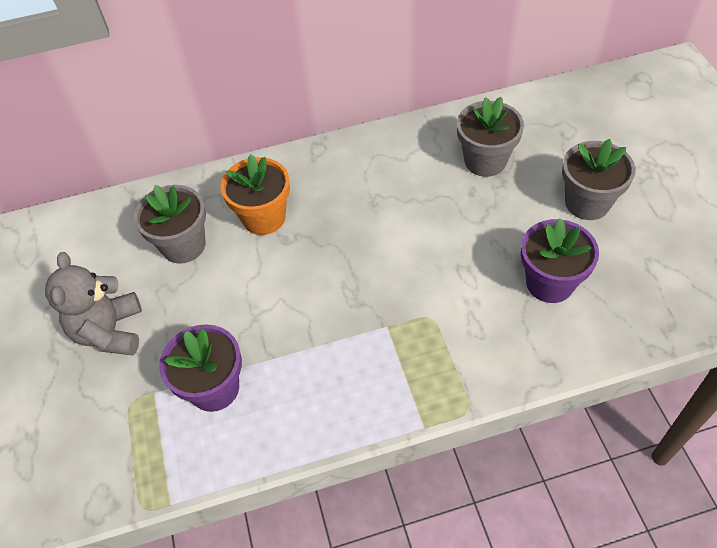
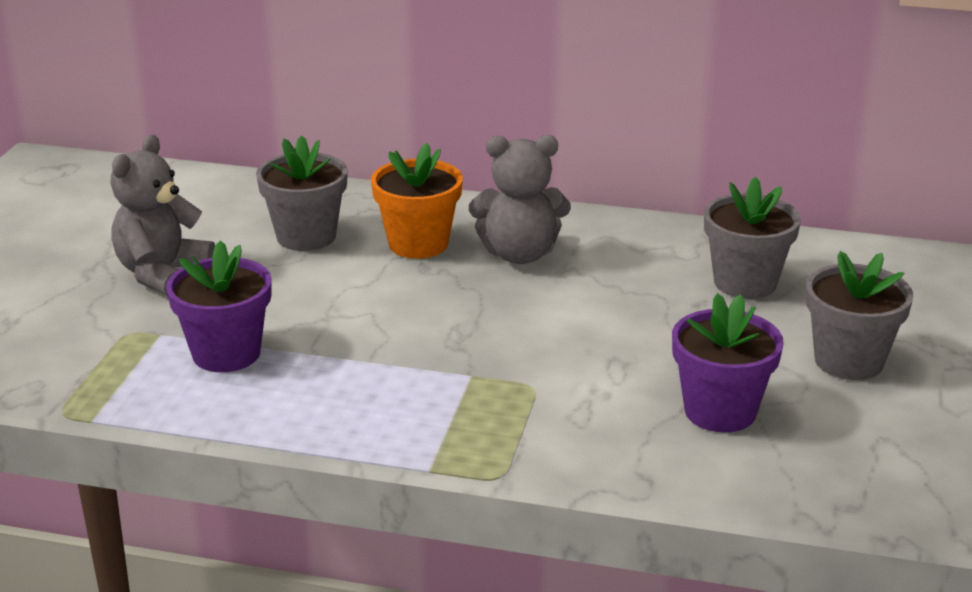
camera: 25 degrees right, 25 degrees down
(335, 197) = (519, 254): none -> grey teddy bear

